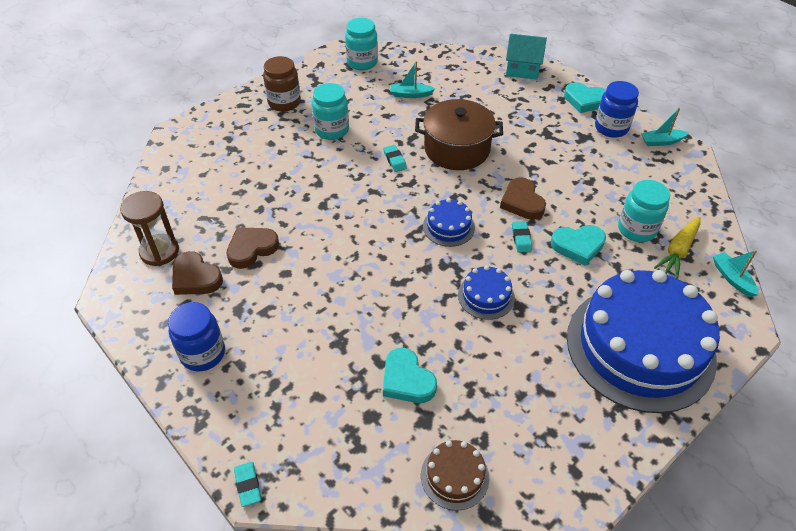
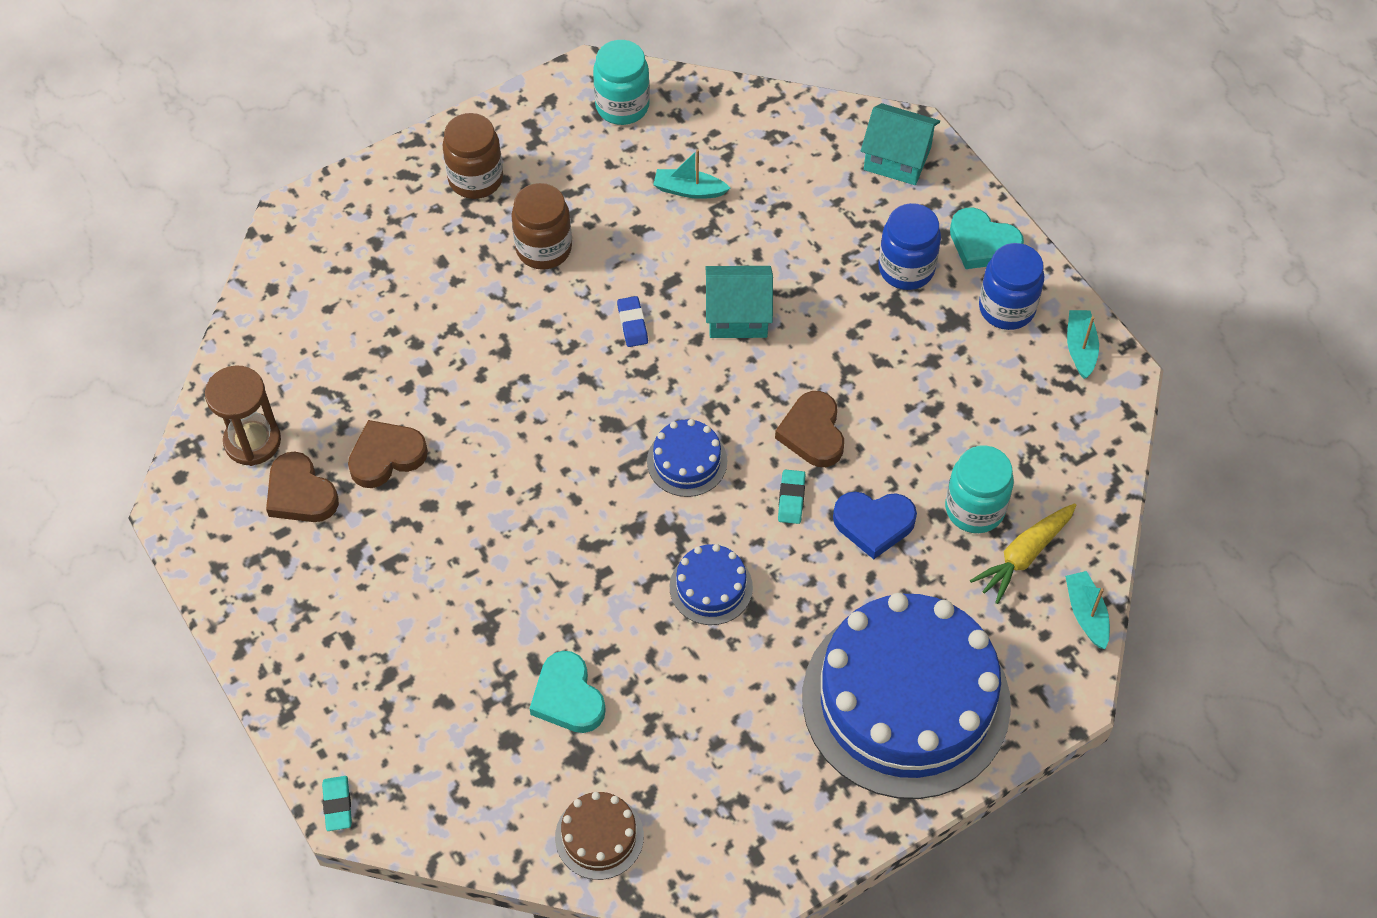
camera: 10 degrees right, 10 degrees up
(203, 353) = (299, 615): blue jar -> blue jar (906, 269)
(332, 130) = (544, 248): turquoise jar -> brown jar
(395, 160) = (632, 324): turquoise eraser -> blue eraser
(457, 149) = (737, 315): brown pot -> turquoise house
(578, 246) = (874, 524): turquoise heart -> blue heart
(661, 142) = (1080, 348): turquoise boat -> turquoise boat turned 90 degrees clockwise

